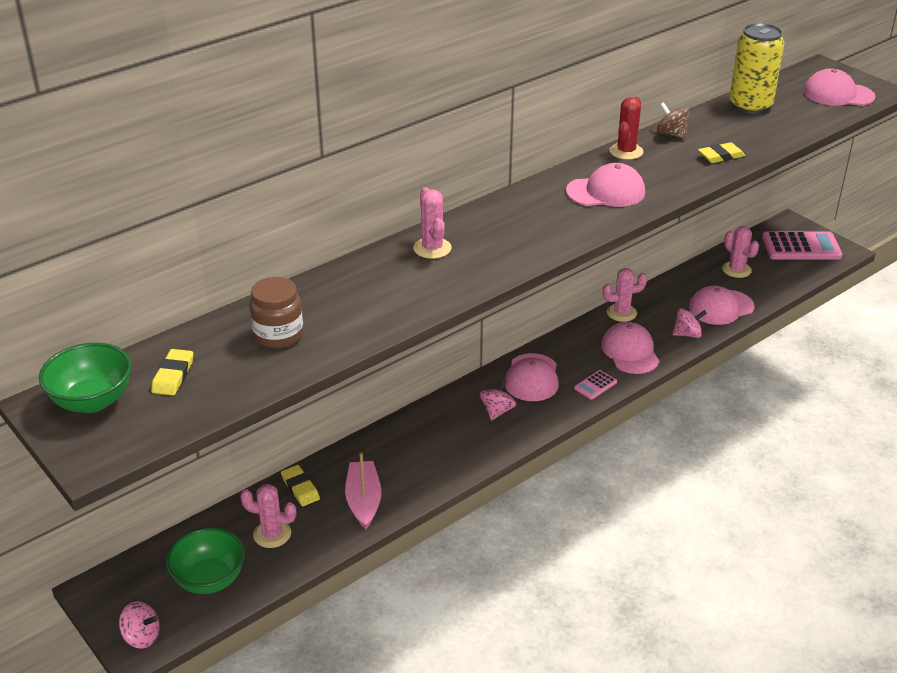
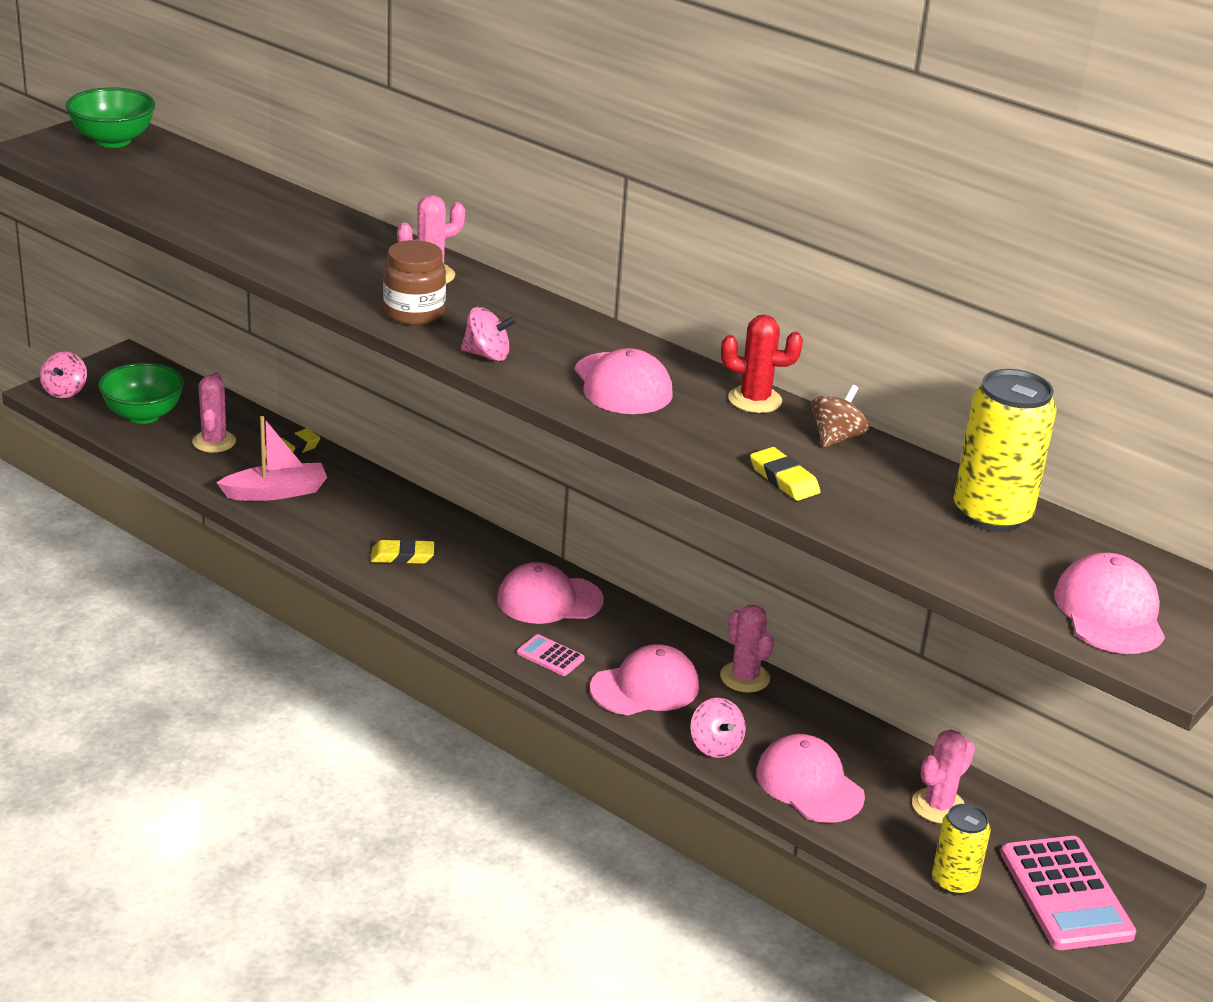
camera: 75 degrees right, 5 degrees down
(173, 376) = (155, 168): yellow eraser -> yellow eraser (402, 556)
(278, 335) = (231, 207): brown jar -> brown jar (414, 313)
(497, 411) = (467, 575): pink spinning top -> pink spinning top (487, 355)
(796, 277) = (954, 882): none -> yellow can

